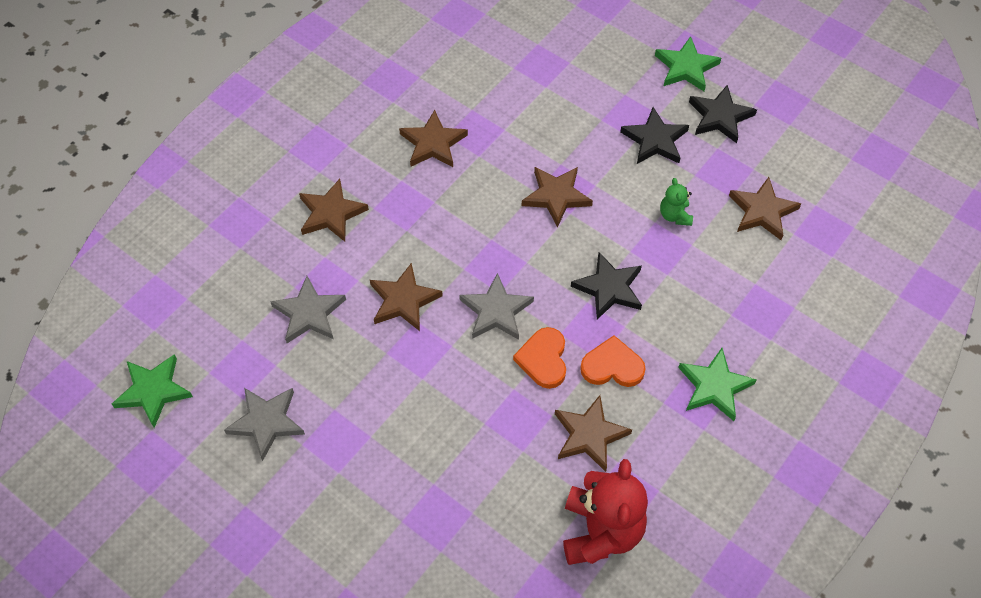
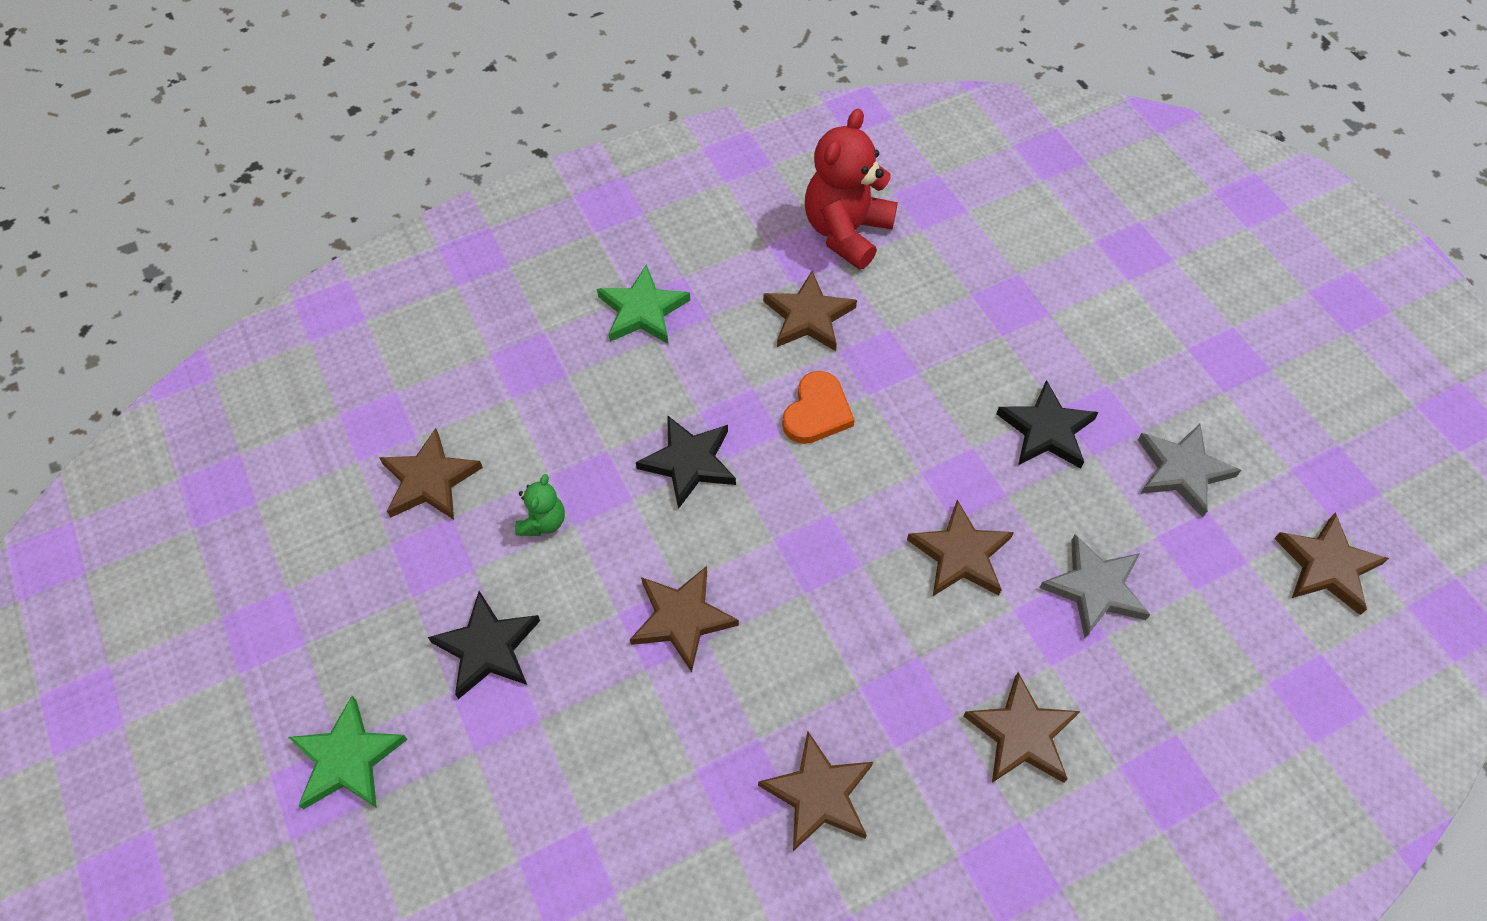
camera: 155 degrees left, 0 degrees up
(153, 391) = (1327, 566): green star -> brown star
(496, 311) = (846, 492): grey star -> none
(612, 366) = (741, 374): orange heart -> none
(720, 117) = (368, 645): black star -> black star (1046, 430)

